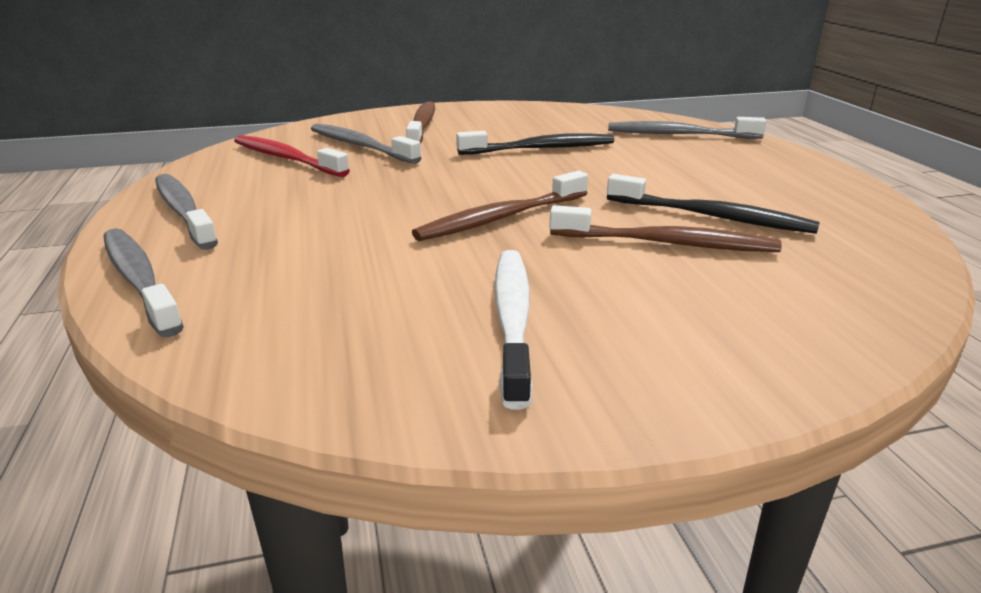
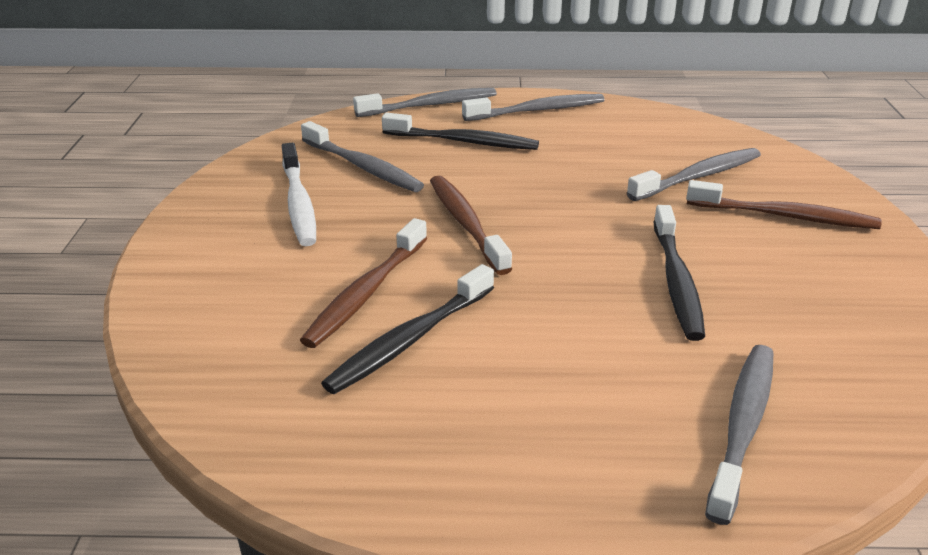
camera: 105 degrees right, 5 degrees up
(285, 242) = (463, 141): none -> black toothbrush
(286, 158) = (660, 142): red toothbrush -> none
(379, 294) = (363, 167): none -> grey toothbrush
(512, 319) = (299, 203): white toothbrush -> white toothbrush turned 60 degrees clockwise

